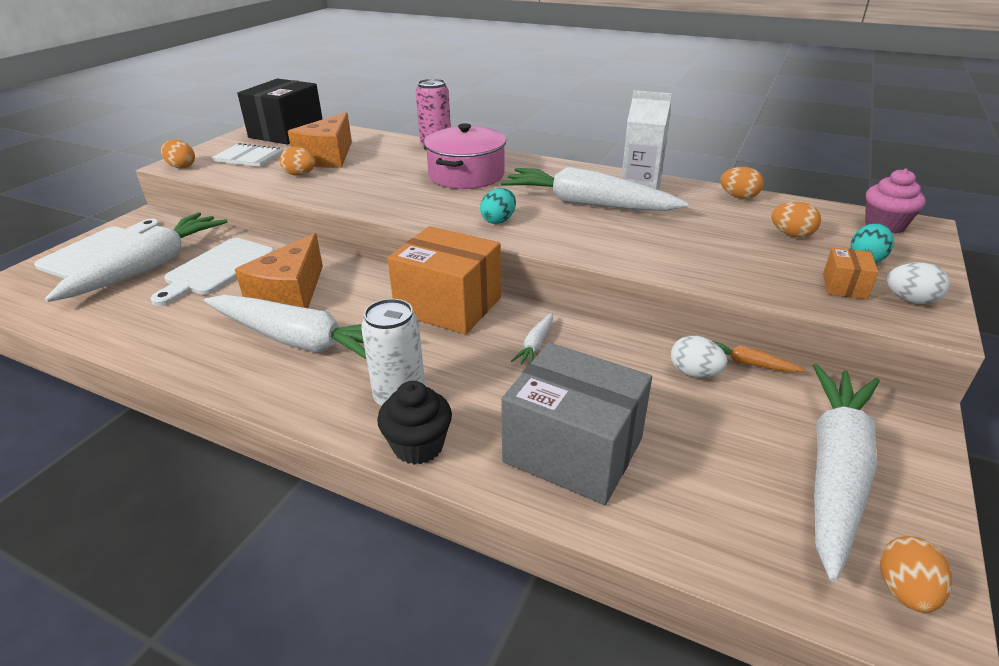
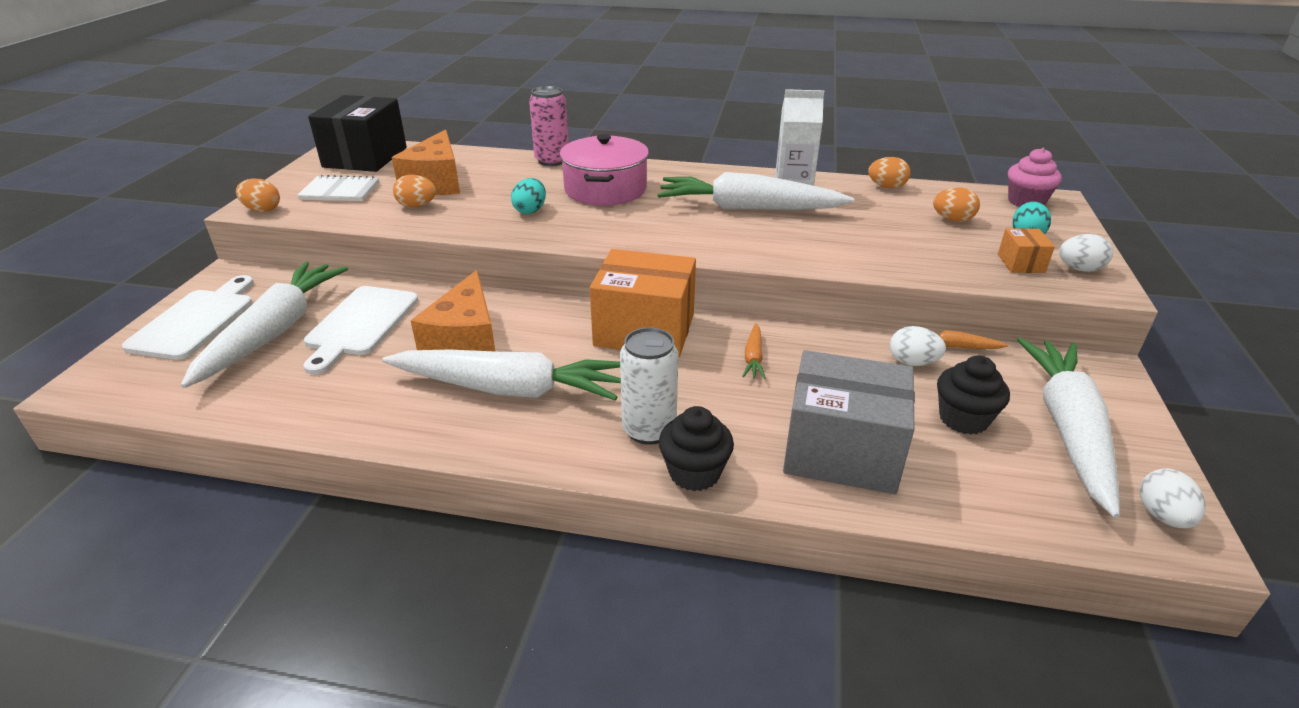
camera: 15 degrees left, 0 degrees up
(498, 220) = (669, 235): turquoise egg -> turquoise egg (530, 210)
(535, 345) = (753, 357): white carrot -> orange carrot
(720, 439) = (963, 419): none -> black cupcake
(904, 591) = (1162, 516): orange egg -> white egg

